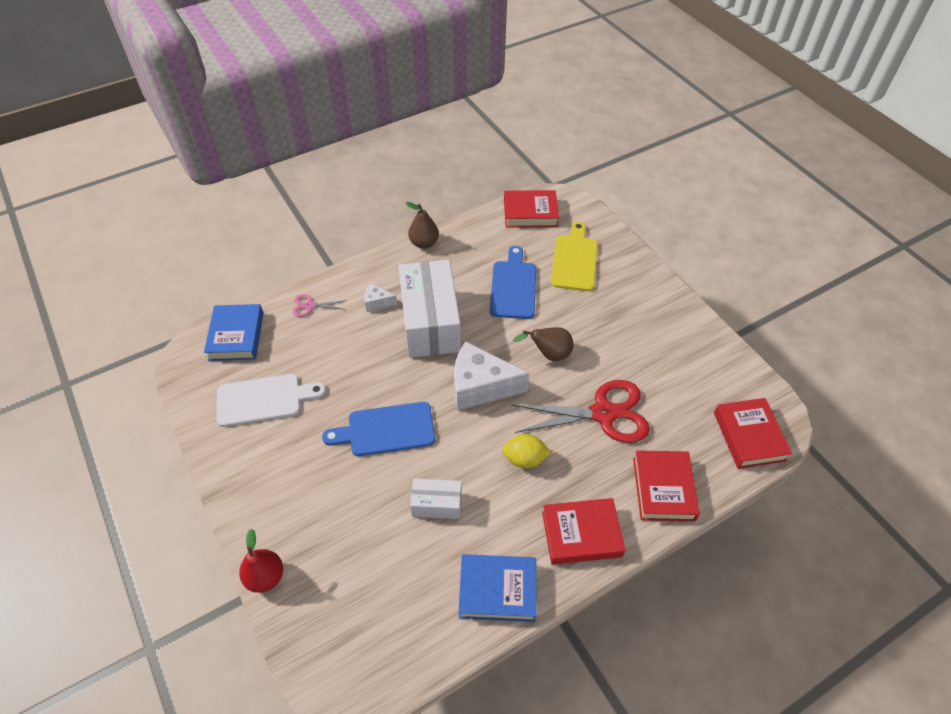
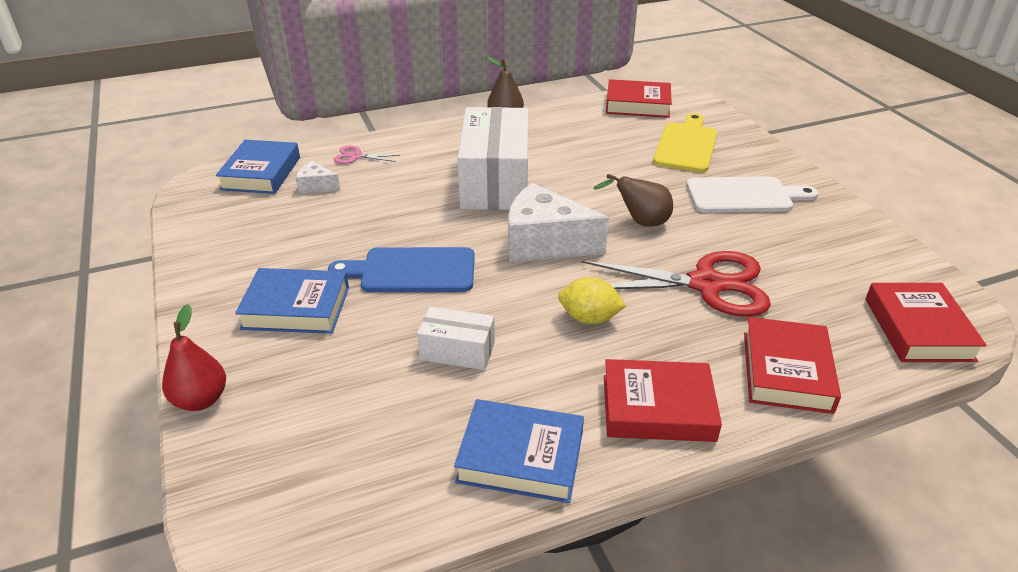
camera: 10 degrees right, 15 degrees down
(264, 400) = (270, 229): white cutting board -> white cutting board (744, 196)
(308, 480) = (296, 308): none -> blue book
(377, 302) = (436, 160): white cheese -> white cheese (316, 186)
(513, 286) = (606, 161): blue cutting board -> none

